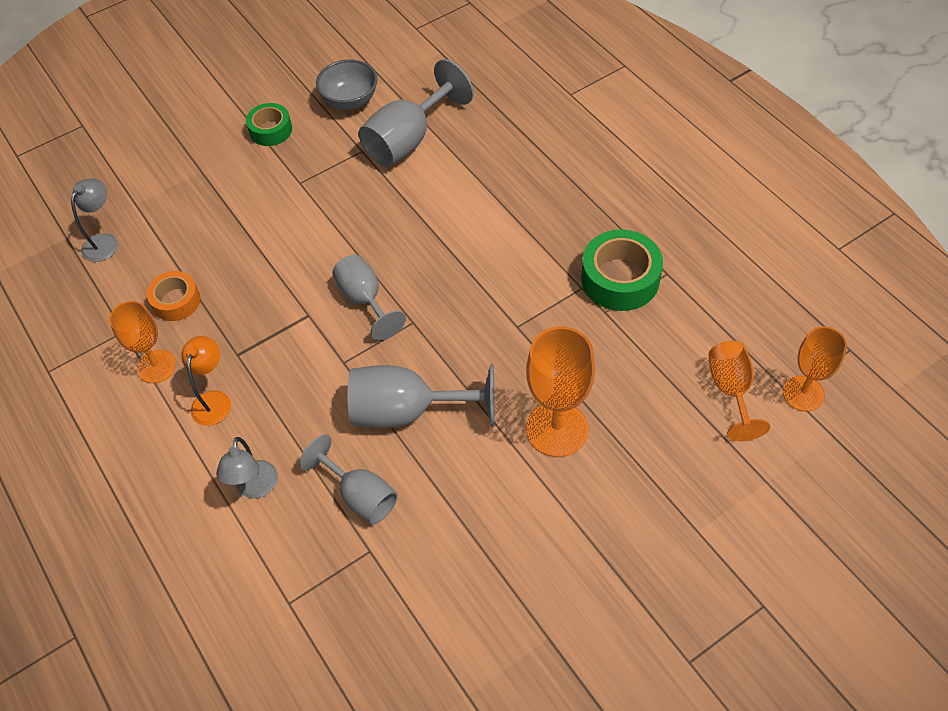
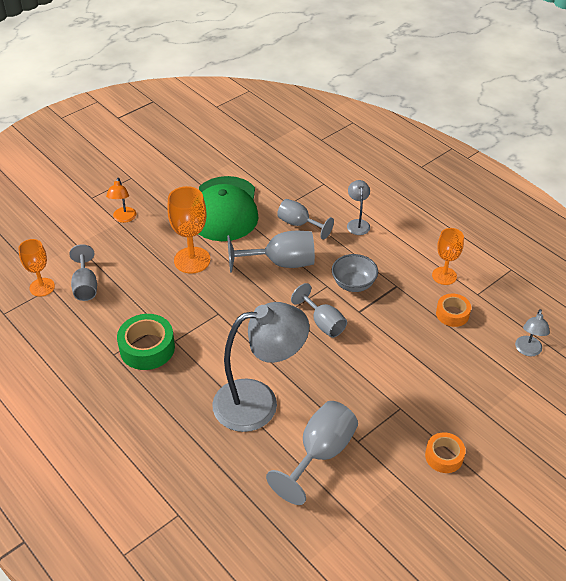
camera: 170 degrees right, 10 degrees down
(214, 400) = (399, 261): orange lamp -> orange lamp (124, 218)
(270, 130) = (444, 456): green tape -> orange tape
(350, 100) = (383, 493): grey bowl -> grey bowl (353, 284)
(471, 198) = (259, 402): none -> grey lamp
(494, 547) = (225, 209): none -> green cap
(731, 390) = (85, 286): orange goblet -> grey goblet

